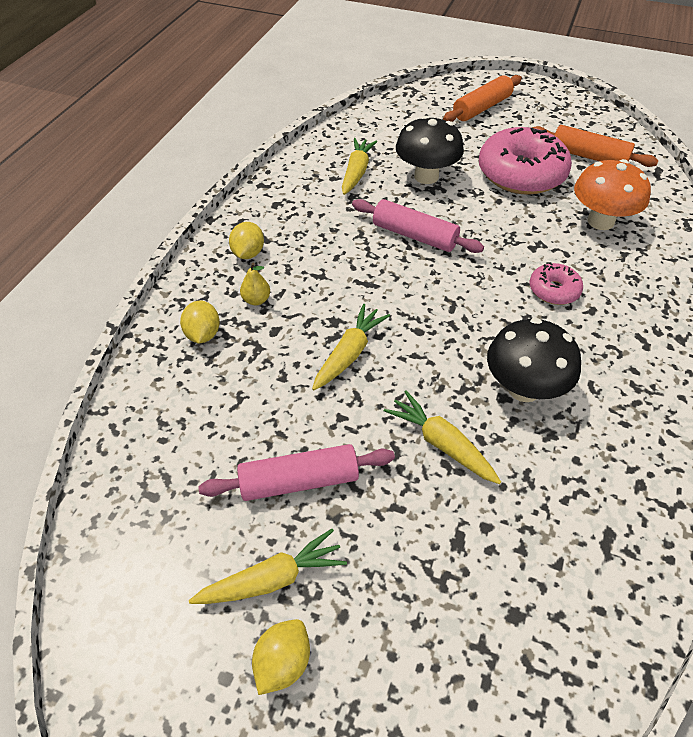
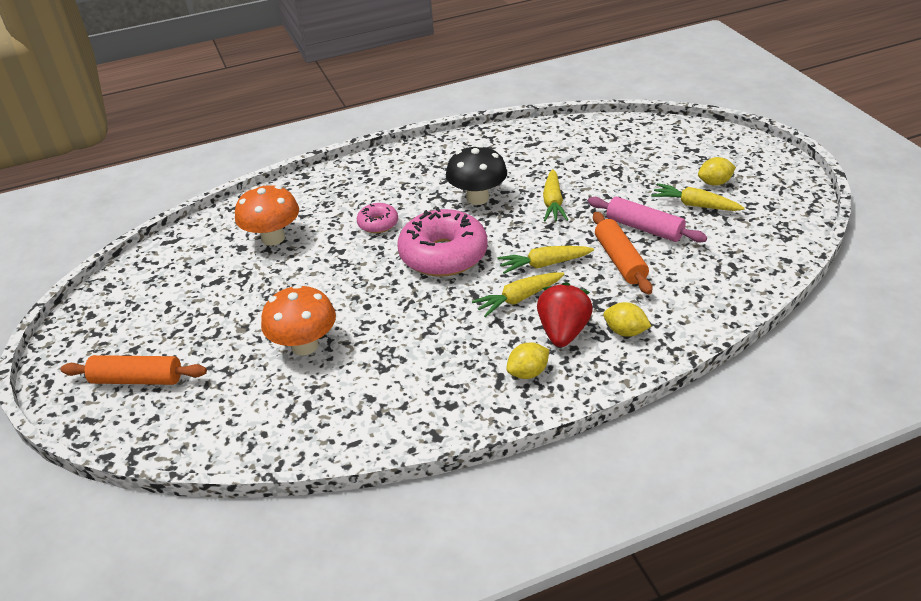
camera: 130 degrees left, 10 degrees down
(203, 334) = (625, 331): yellow lemon -> yellow lemon turned 75 degrees clockwise
(256, 300) = (563, 332): yellow pear -> red strawberry
(356, 172) = (344, 389): yellow carrot -> yellow carrot (518, 299)
(414, 235) = (394, 306): pink rolling pin -> none
(426, 176) = (304, 345): black mushroom -> orange mushroom
(521, 174) = (244, 299): pink donut -> pink donut (443, 255)
(588, 156) = (177, 279): orange rolling pin -> orange rolling pin (620, 260)

